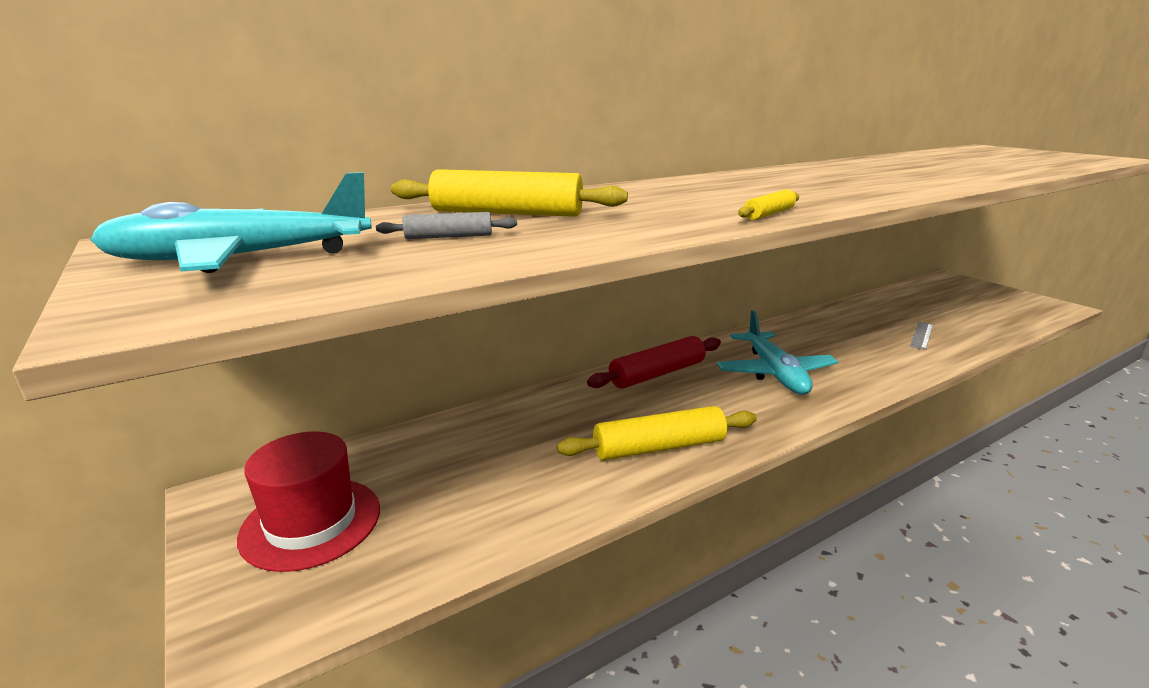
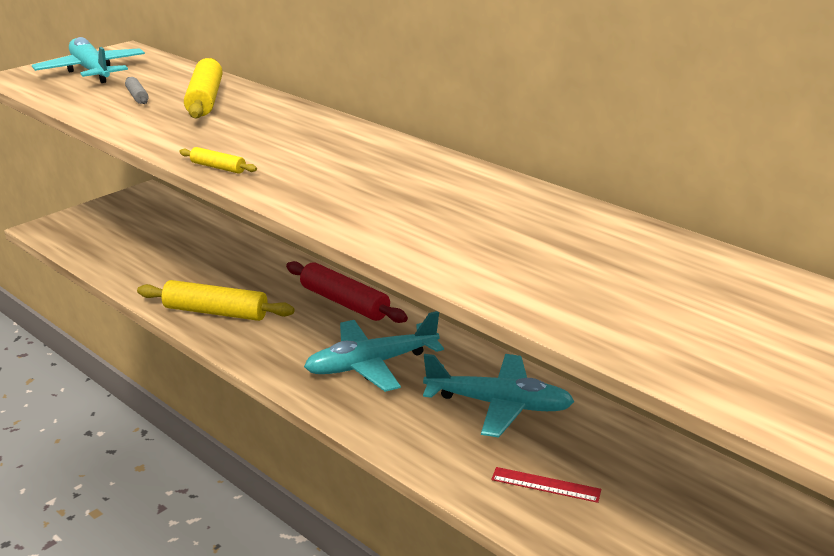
camera: 75 degrees right, 5 degrees up
(311, 522) = (123, 220): red hat -> none
(659, 447) = (215, 312): yellow rolling pin -> yellow rolling pin turned 45 degrees counterclockwise
(827, 336) = (498, 404): none -> turquoise plane
(922, 335) = (545, 485): grey ruler -> red ruler

